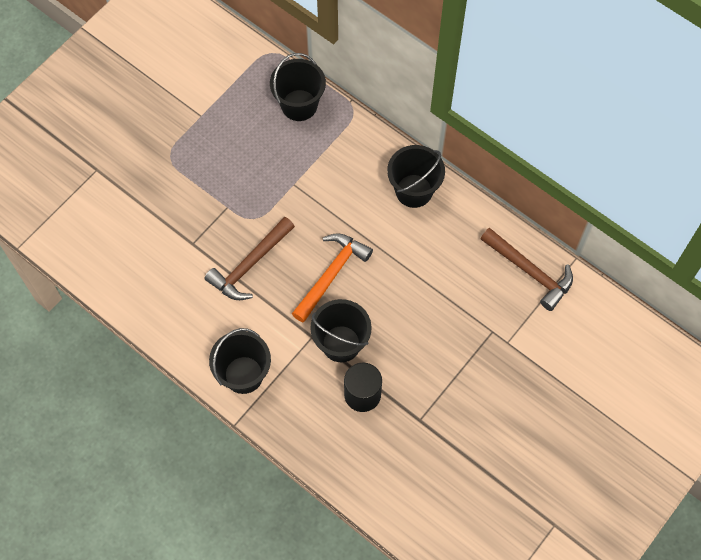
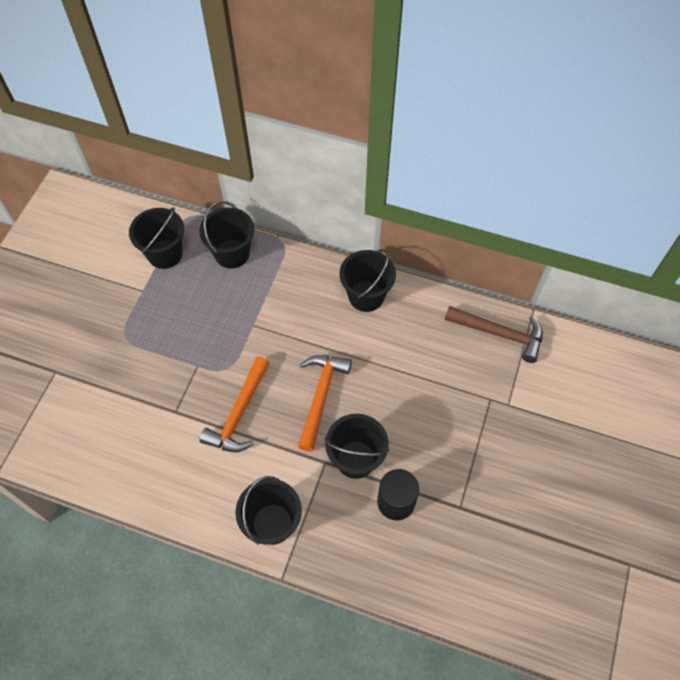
camera: 20 degrees left, 5 degrees down
(234, 85) = (165, 254): none -> black bucket
(250, 265) = (239, 413): brown hammer -> orange hammer

